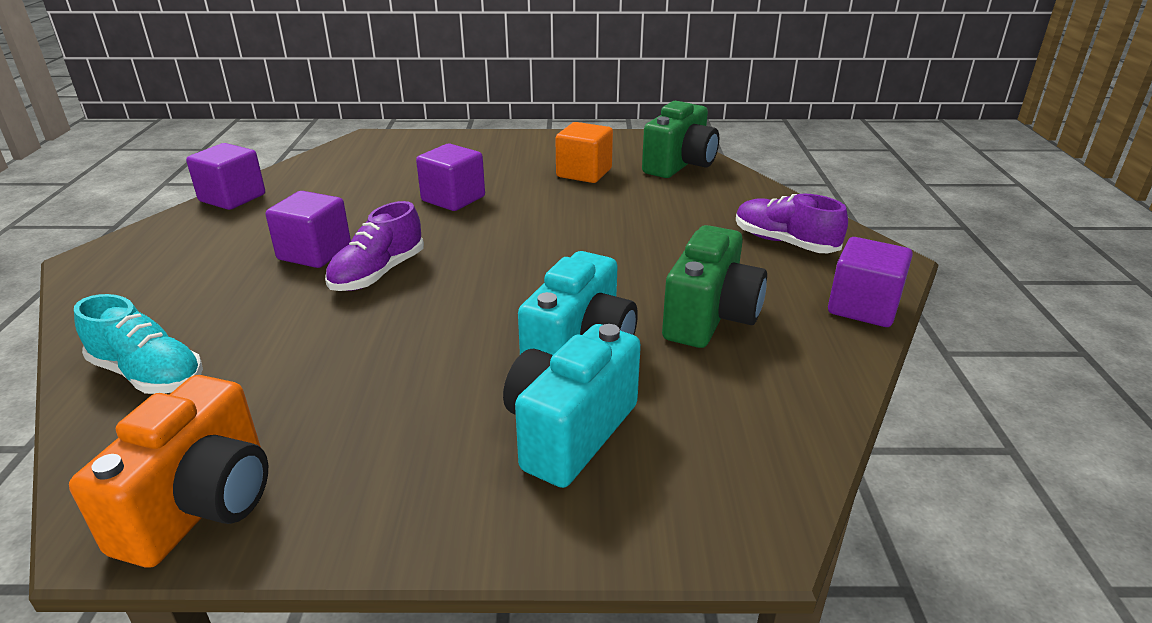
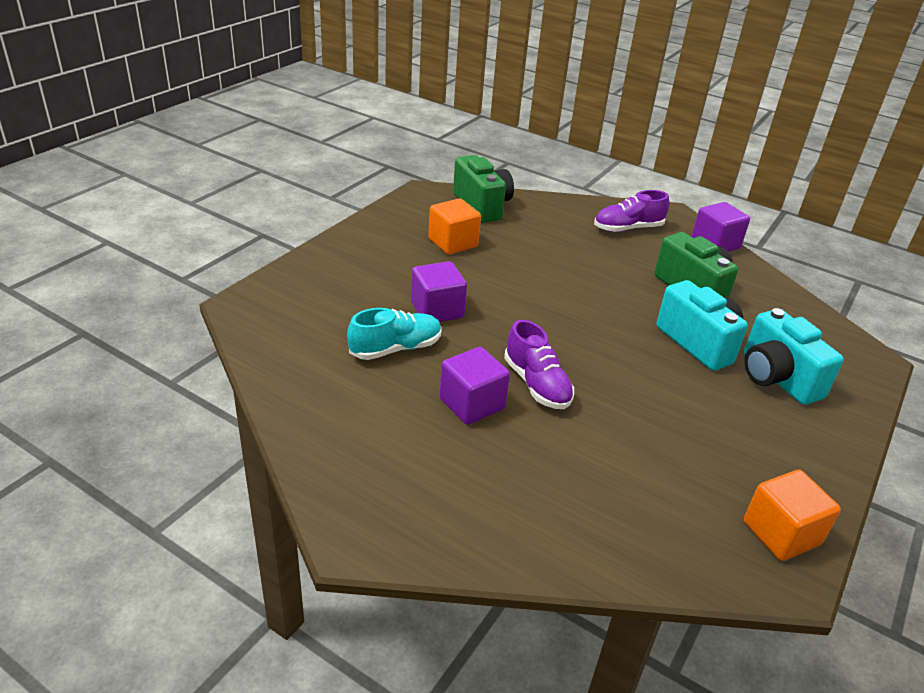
camera: 60 degrees left, 5 degrees up
(148, 375) = (609, 533): turquoise shoe -> turquoise shoe (396, 348)
(201, 505) = (781, 533): orange camera -> orange cube
(232, 198) = (298, 420): purple cube -> none

